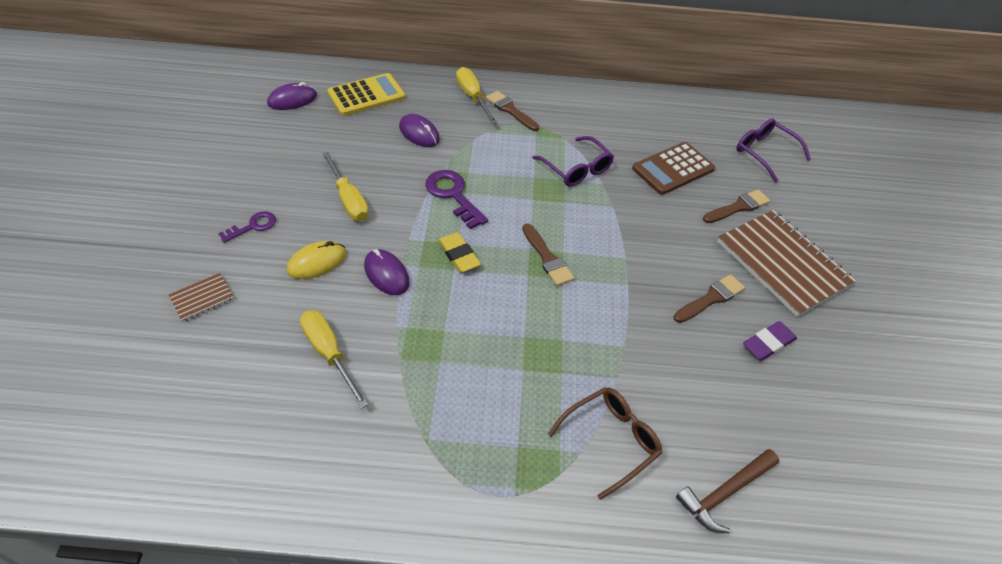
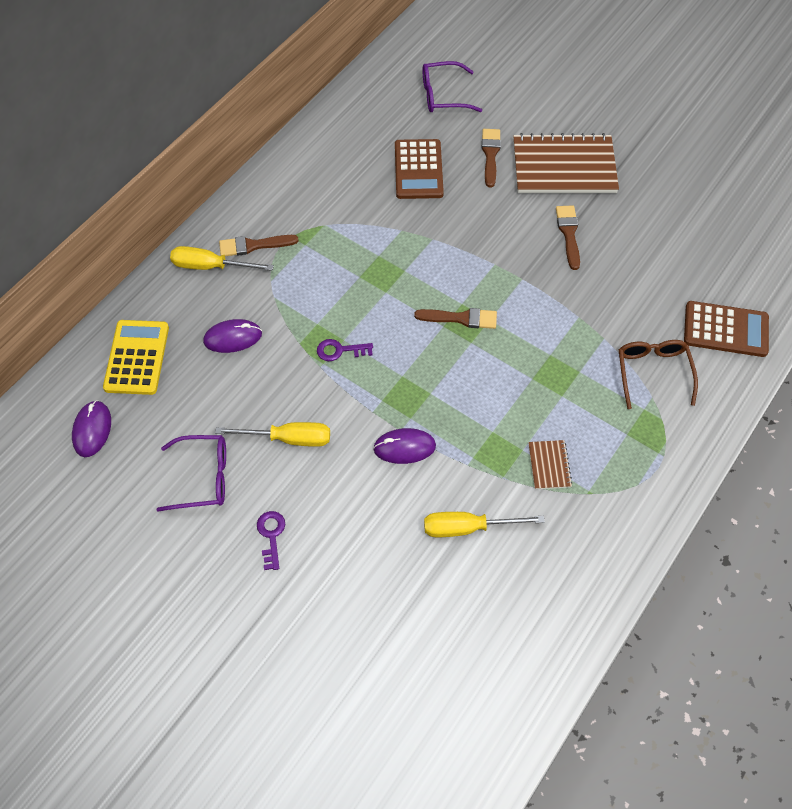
camera: 55 degrees left, 10 degrees up
(202, 298) = (341, 610): brown notebook -> brown notebook (549, 465)
(317, 262) = (355, 497): yellow mouse -> none
(453, 195) = (340, 350): purple key -> purple key, size x0.62
(458, 255) = (416, 382): yellow eraser -> none
(576, 169) = (370, 239): purple glasses -> purple glasses (203, 477)
(725, 493) = (725, 329): brown hammer -> brown calculator
(768, 343) = (628, 226): purple eraser -> none

